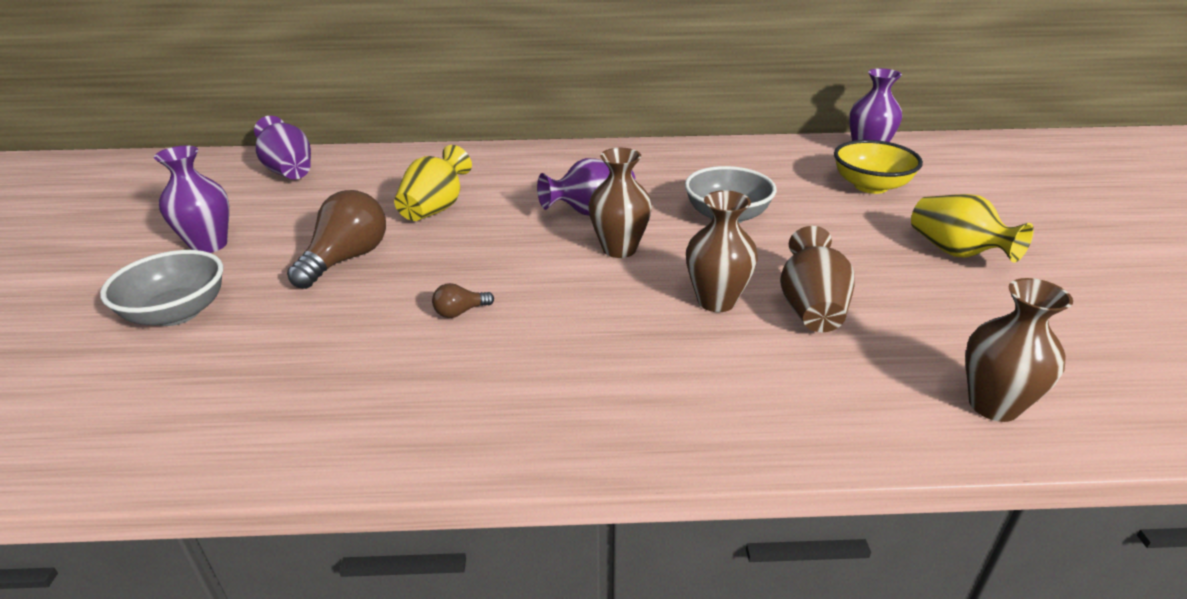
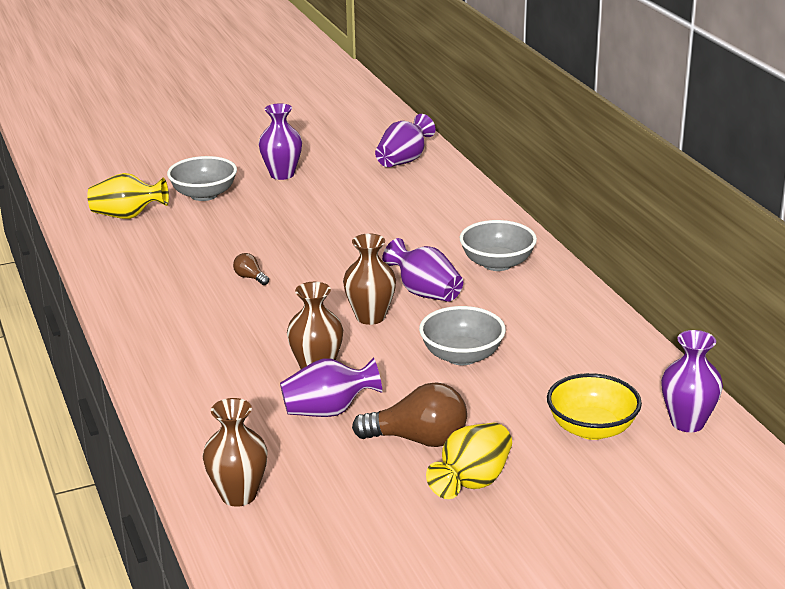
camera: 70 degrees right, 5 degrees down
(346, 259) = (292, 222): brown light bulb -> brown light bulb (418, 440)
(435, 209) = (384, 231): yellow vase -> yellow vase (127, 216)
(561, 169) = (497, 263): none -> grey bowl
(811, 308) = (328, 411): brown vase -> purple vase

